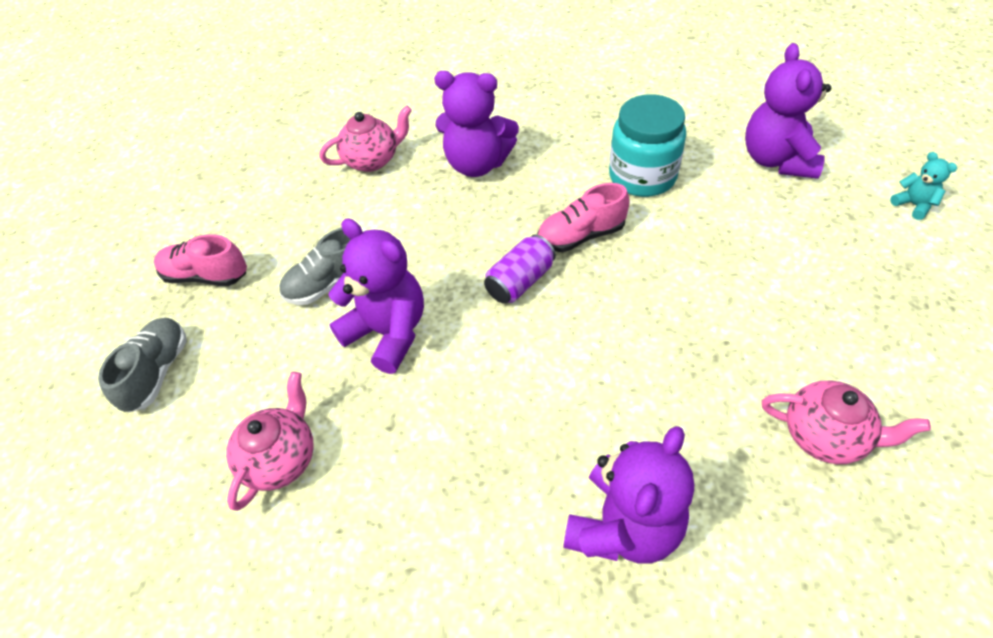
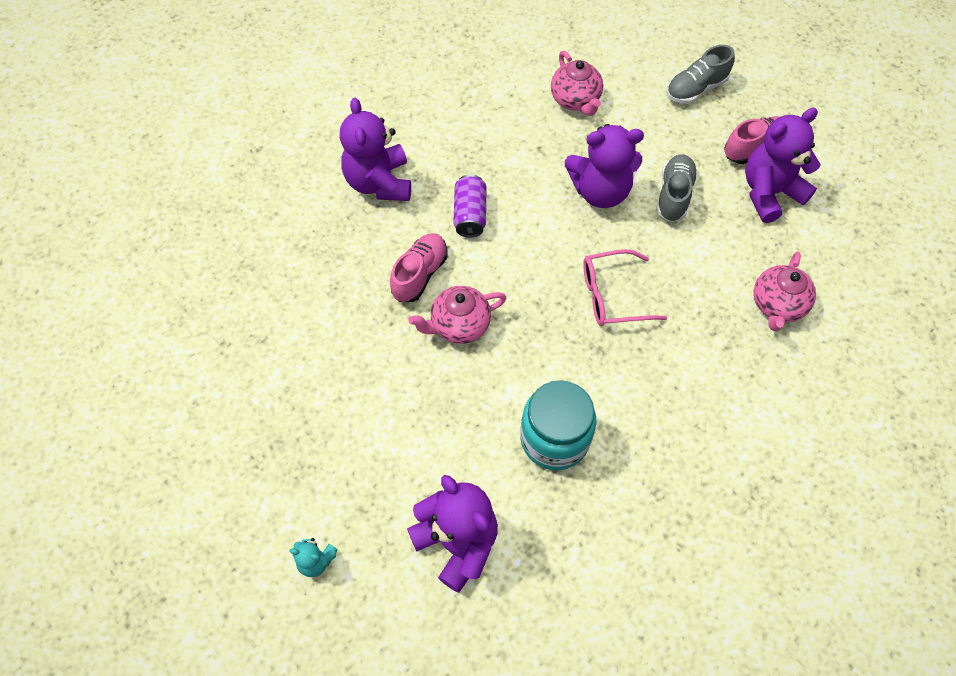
camera: 135 degrees right, 10 degrees up
(157, 372) = (696, 89): grey shoe -> grey shoe turned 90 degrees clockwise
(477, 164) = (694, 359): purple teddy bear -> purple teddy bear (769, 192)
(487, 239) = (612, 295): none -> pink glasses
(520, 281) = (557, 278): purple can -> purple can (470, 214)
(581, 236) = (550, 343): pink shoe -> pink shoe (420, 274)
(825, 436) = (300, 298): pink teapot -> pink teapot (459, 325)

